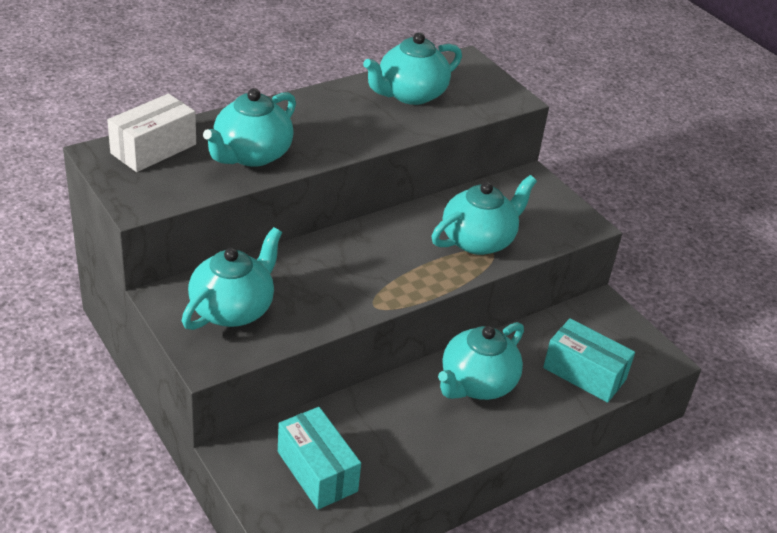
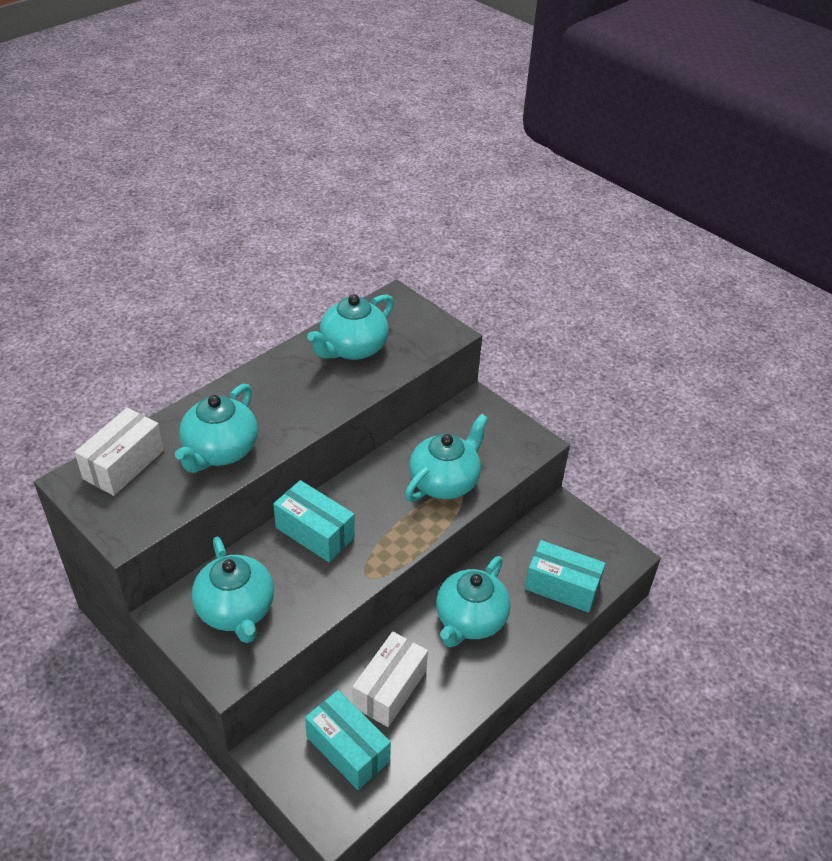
camera: 10 degrees left, 5 degrees up
(233, 309) = (236, 610): turquoise teapot -> turquoise teapot turned 135 degrees clockwise
(331, 259) = (315, 532): none -> turquoise box
(375, 427) = (390, 689): none -> white box

